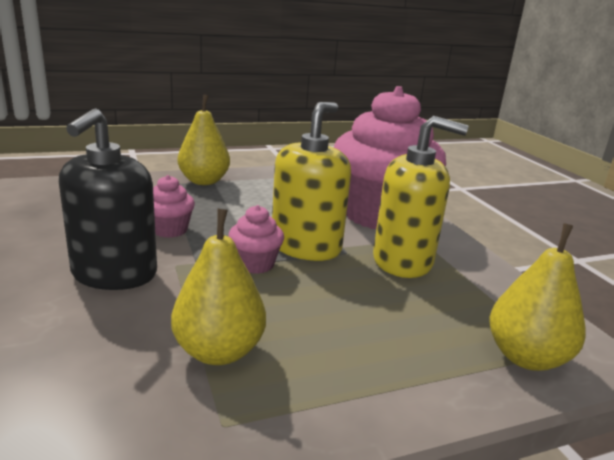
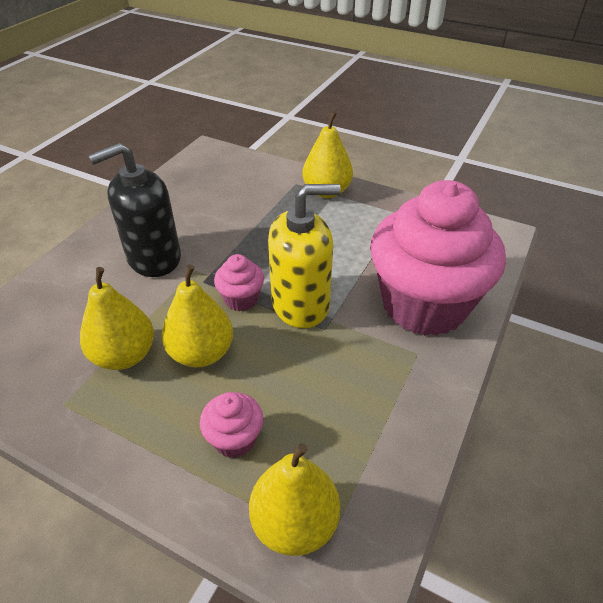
camera: 50 degrees right, 20 degrees up
(170, 230) = (233, 235): pink cupcake -> pink cupcake (234, 439)
(287, 311) = (201, 353): none -> yellow pear
(403, 261) = (356, 367): yellow soap dispenser -> none

